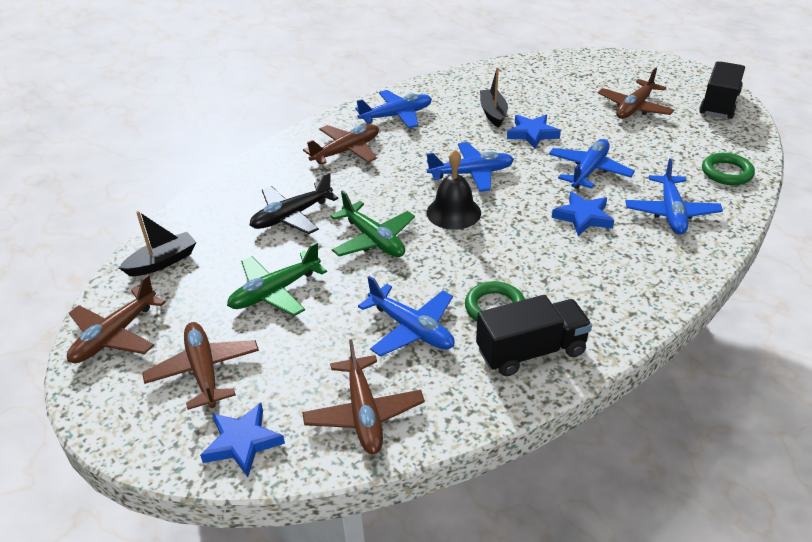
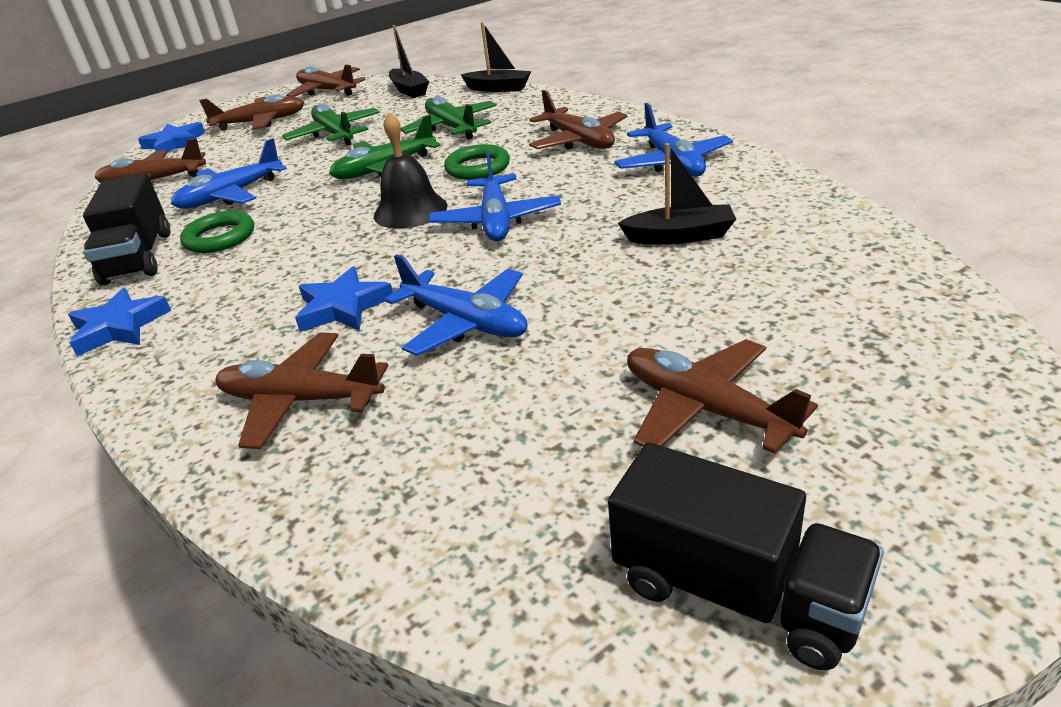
camera: 100 degrees right, 5 degrees down
(198, 201) = (498, 88): none -> black boat
(291, 216) = (452, 128): black plane -> green plane
(532, 134) = (602, 272): blue star -> blue star (119, 327)
(671, 212) = (301, 400): blue plane -> brown plane
(726, 172) = (387, 512): green ring -> green ring (478, 168)

